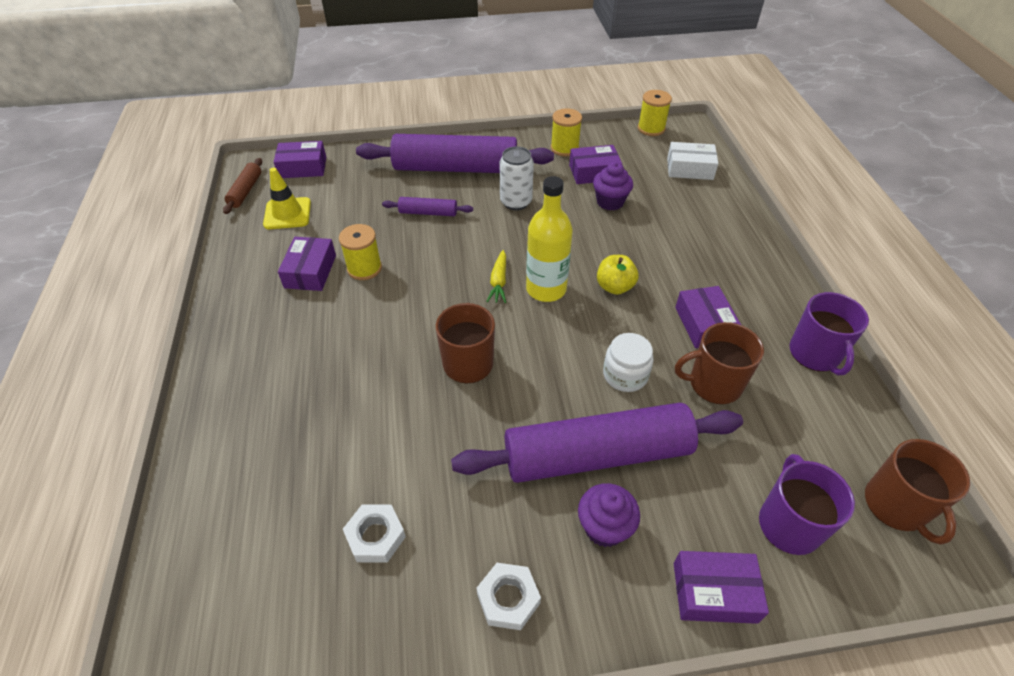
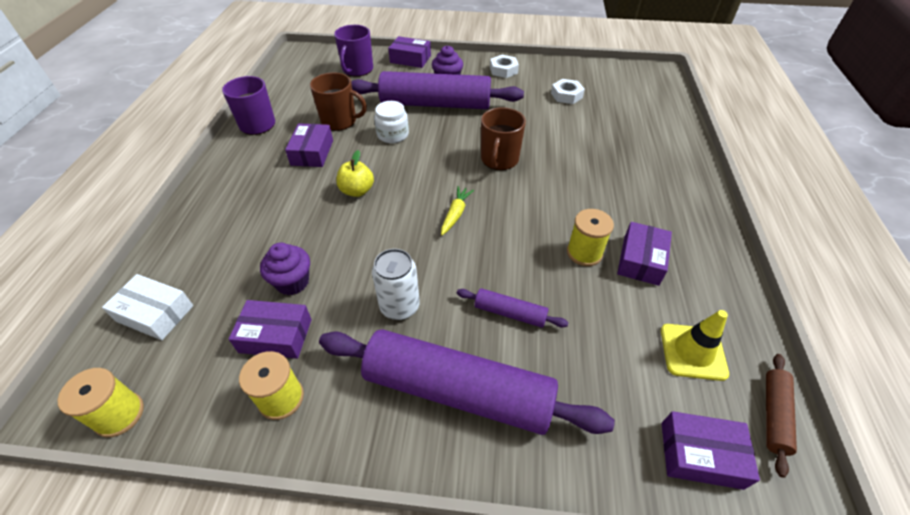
camera: 165 degrees left, 0 degrees up
(546, 289) = (416, 200): yellow bottle -> none
(896, 506) = (300, 66): brown mug -> none

